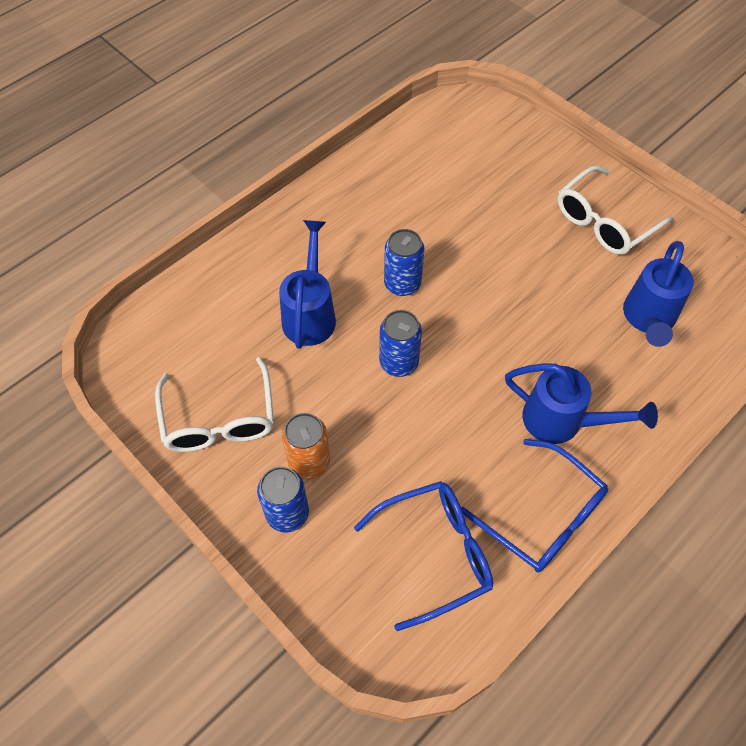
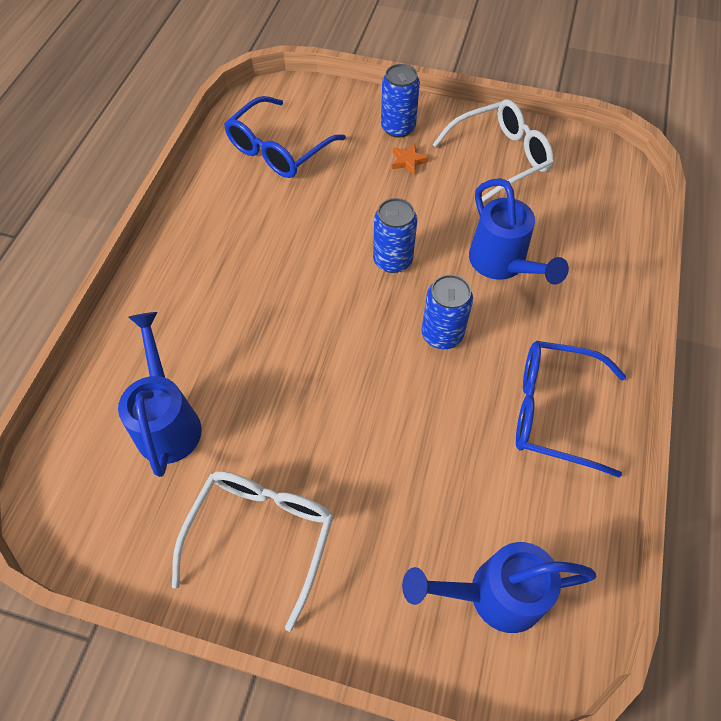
camera: 150 degrees right, 0 degrees up
(219, 418) = (499, 158): white glasses -> white glasses turned 105 degrees clockwise
(309, 462) = (408, 161): orange can -> orange star
(541, 515) = (210, 203): blue glasses -> blue glasses (555, 411)
(562, 422) = (221, 277): blue watering can -> blue watering can (493, 594)

